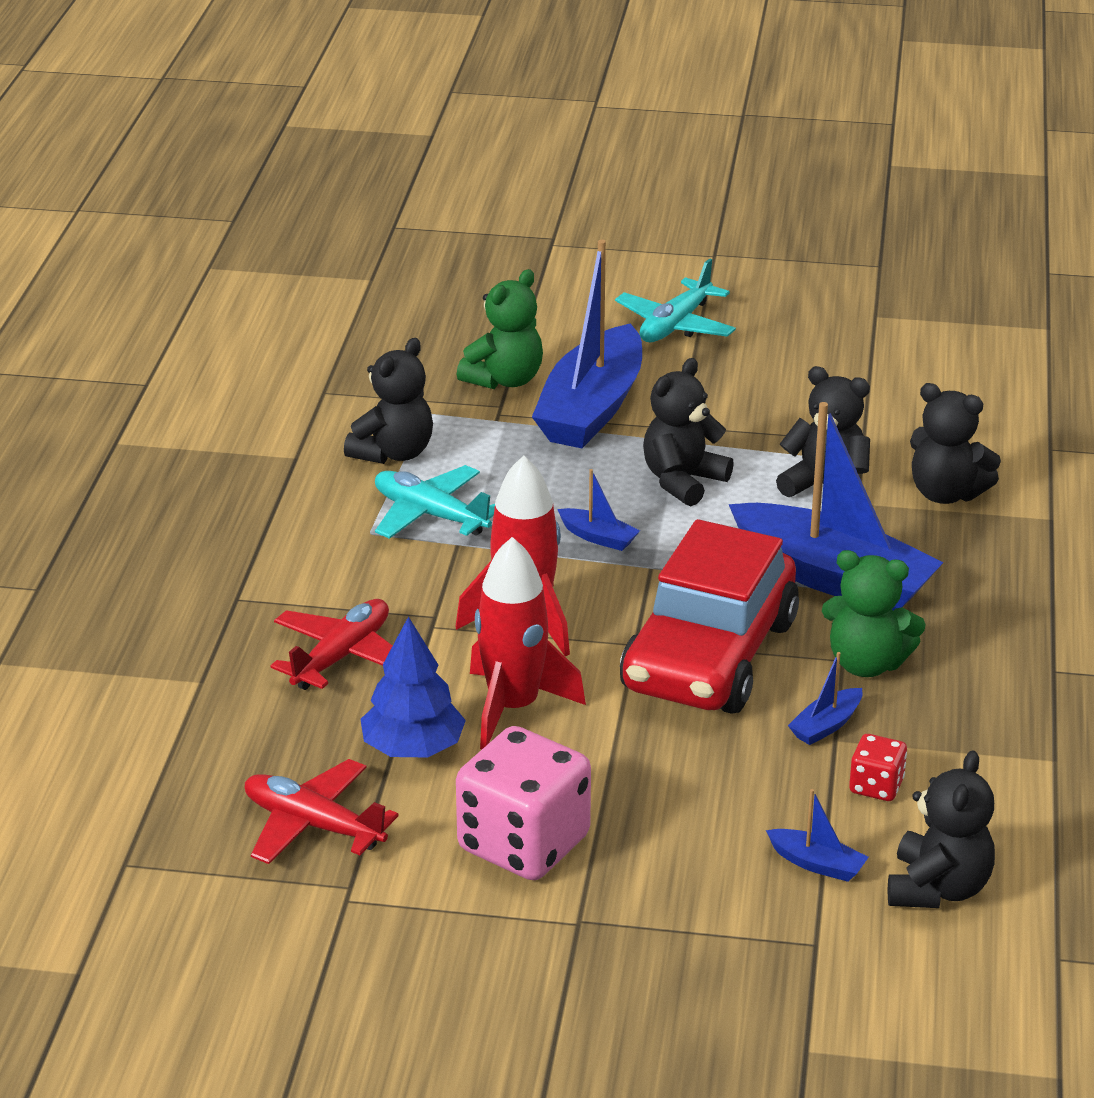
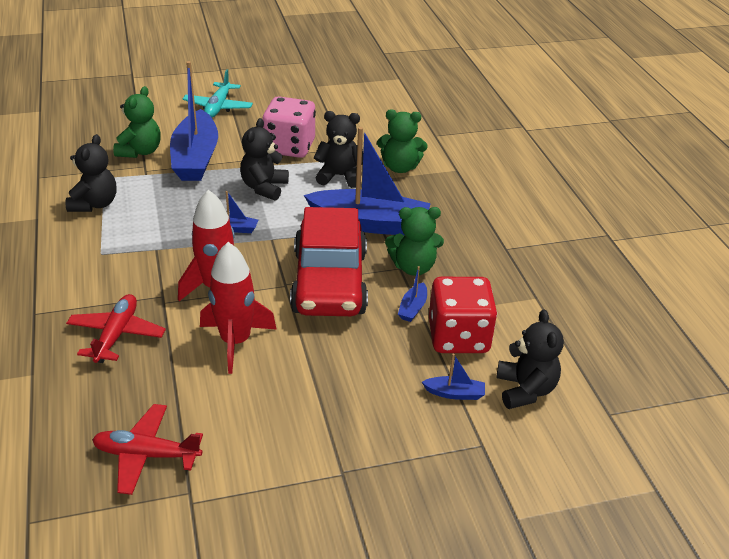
camera: 25 degrees left, 5 degrees up
(413, 749) = (187, 384): blue tree -> none
(430, 515) = (132, 235): turquoise plane -> none
(523, 844) = (284, 429): pink dice -> pink dice (289, 147)
(876, 786) = (458, 337): red dice -> red dice, size x2.13
(946, 494) = (400, 167): black teddy bear -> green teddy bear

